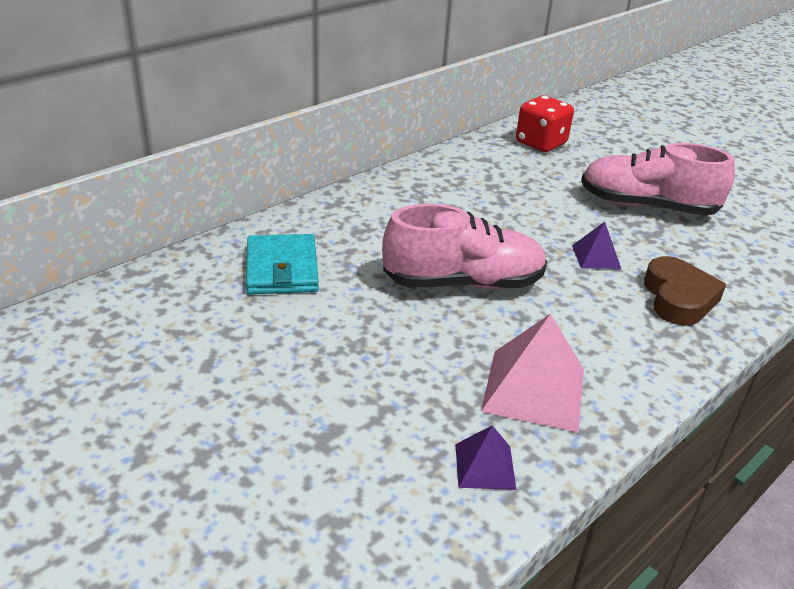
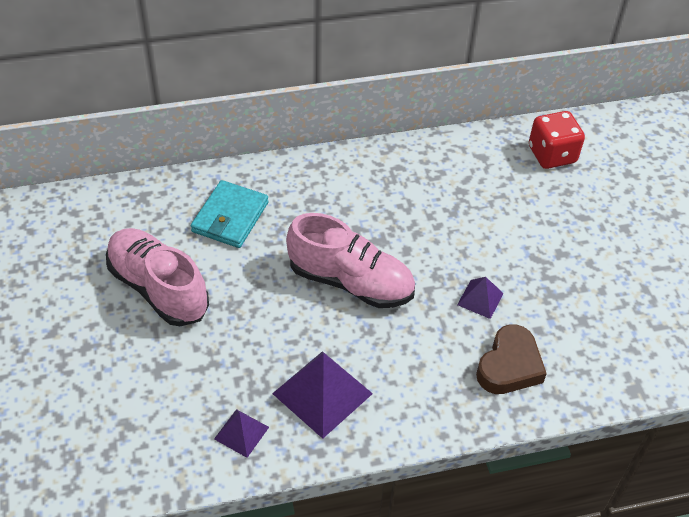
camera: 30 degrees right, 15 degrees up
(534, 389) = (322, 393): pink pyramid -> purple pyramid
(647, 206) = (580, 264): pink shoe -> pink shoe (158, 288)

